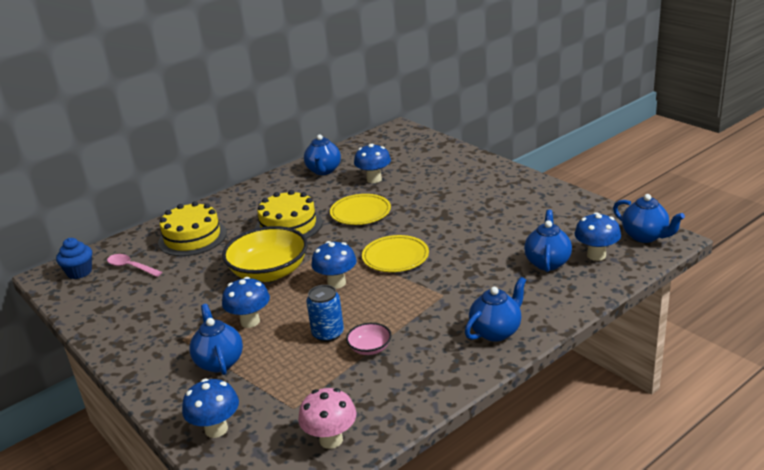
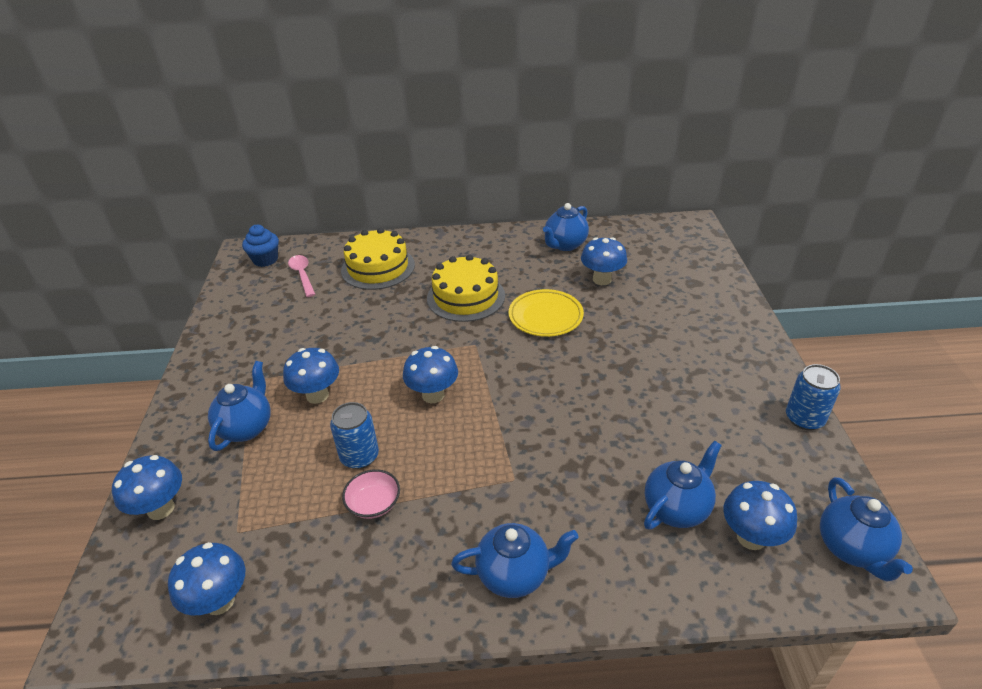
camera: 35 degrees right, 10 degrees up
(269, 272) = (393, 344): yellow bowl -> none
(331, 440) = (219, 601): pink mushroom -> blue mushroom
(395, 257) = (519, 395): yellow plate -> none
(568, 196) = (804, 419): none -> blue can

